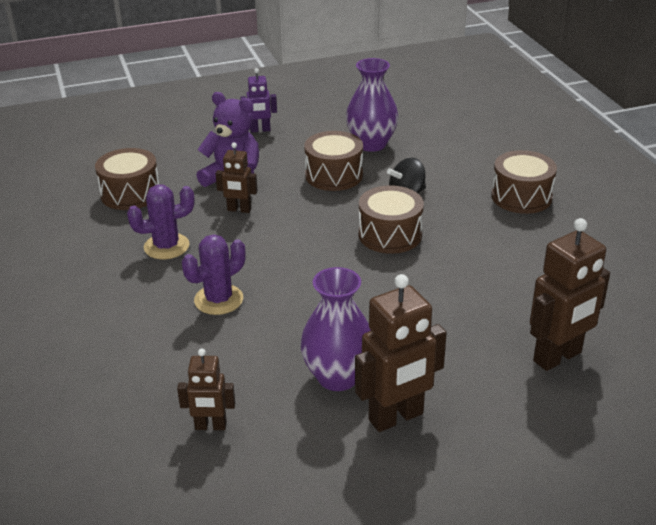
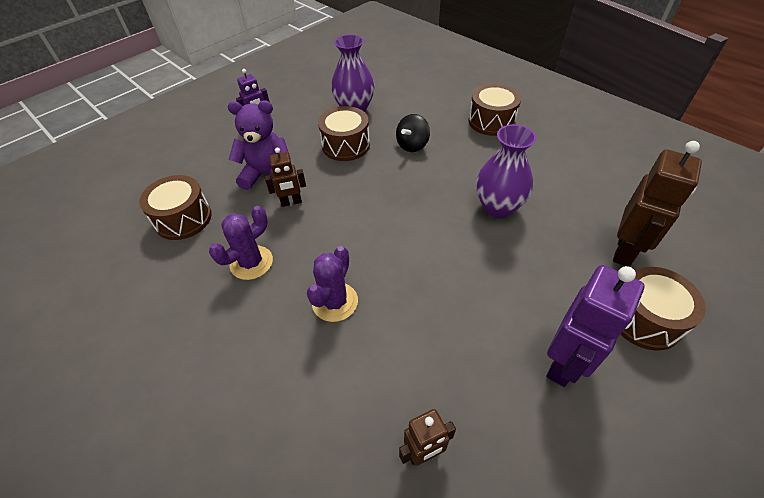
camera: 25 degrees left, 15 degrees up
(337, 377) = (489, 342): purple vase -> purple vase (498, 207)
(390, 235) = (426, 185): brown drum -> brown drum (644, 318)
(396, 417) = (564, 364): brown robot -> purple robot

